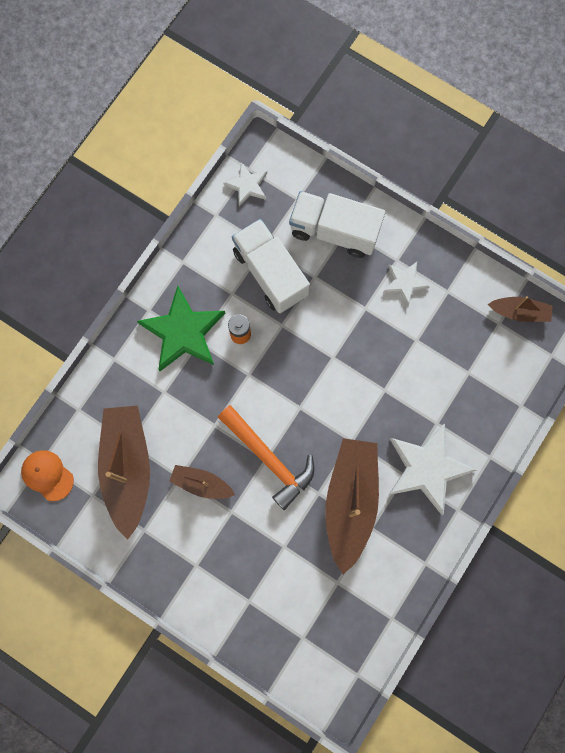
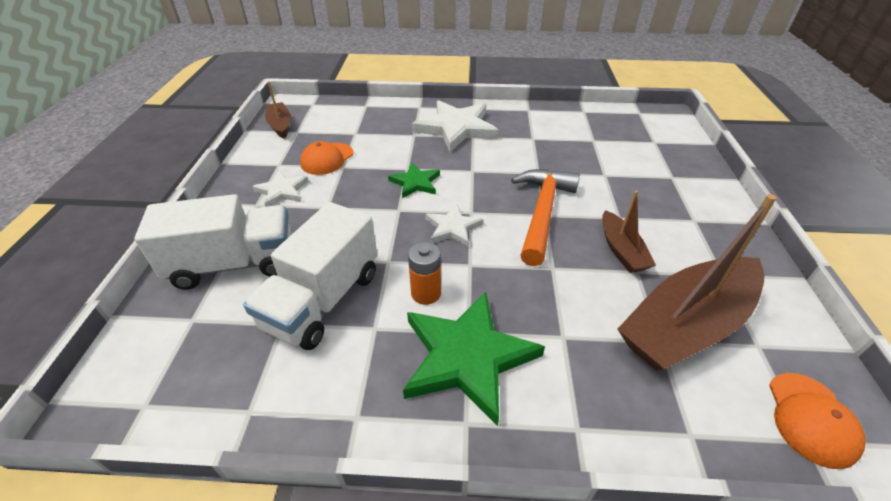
camera: 120 degrees left, 35 degrees down
(247, 185) = (179, 392): white star -> white star (452, 227)
(334, 231) = (234, 264): white truck -> white truck turned 90 degrees counterclockwise
(350, 501) = (524, 154): brown boat -> none
(360, 386) = (415, 182): none -> green star
(435, 332) = (327, 159): none -> orange cap

